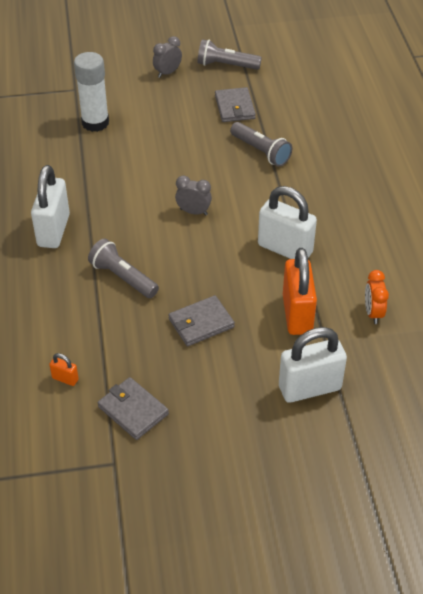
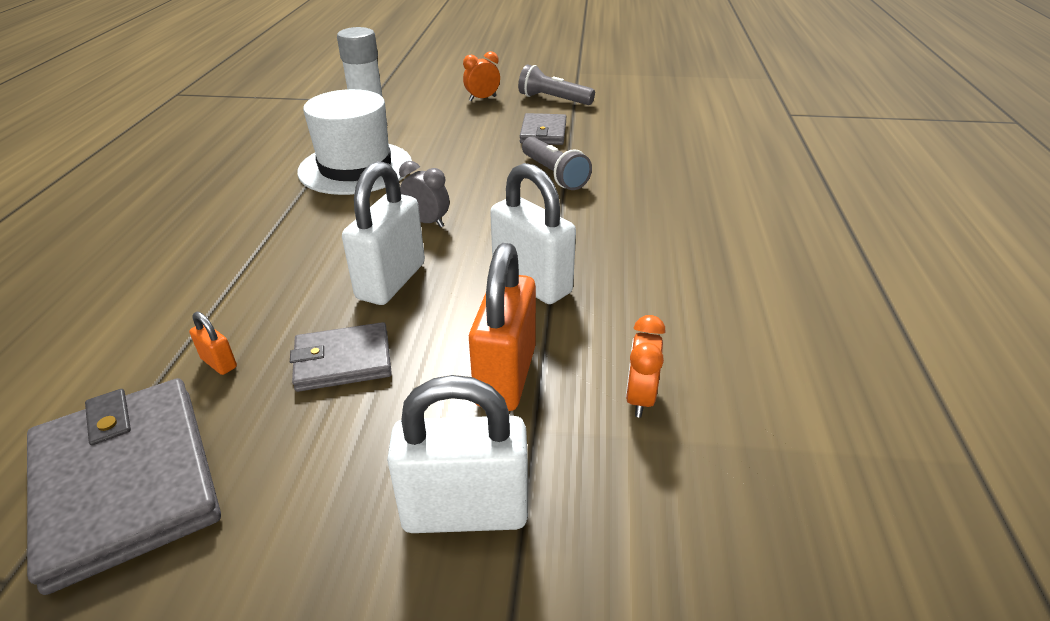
camera: 15 degrees right, 10 degrees down
(53, 230) = (234, 216): white padlock -> white padlock (391, 281)
(65, 379) = (72, 404): orange padlock -> orange padlock (219, 363)
(111, 169) = (355, 168): none -> white hat
(123, 278) = (276, 281): grey flashlight -> none
(133, 410) = (127, 482): grey wallet -> grey wallet, size x1.76
(167, 73) = (482, 99): grey clock -> orange clock

